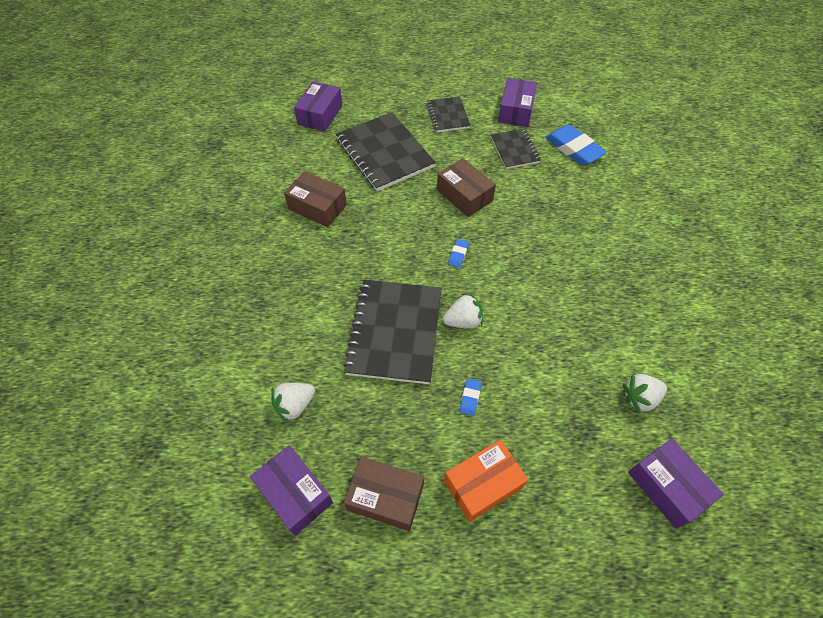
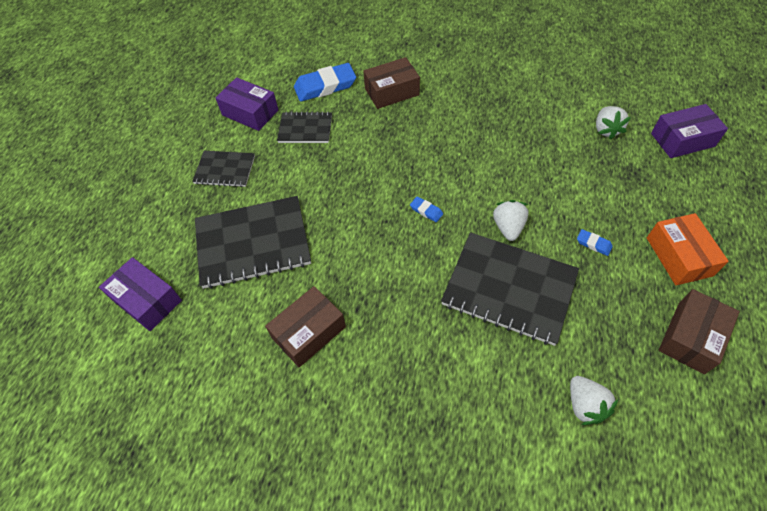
camera: 70 degrees left, 0 degrees up
(295, 493) = (687, 422): purple box -> none
(464, 195) = (349, 185): brown box -> brown box (391, 92)

